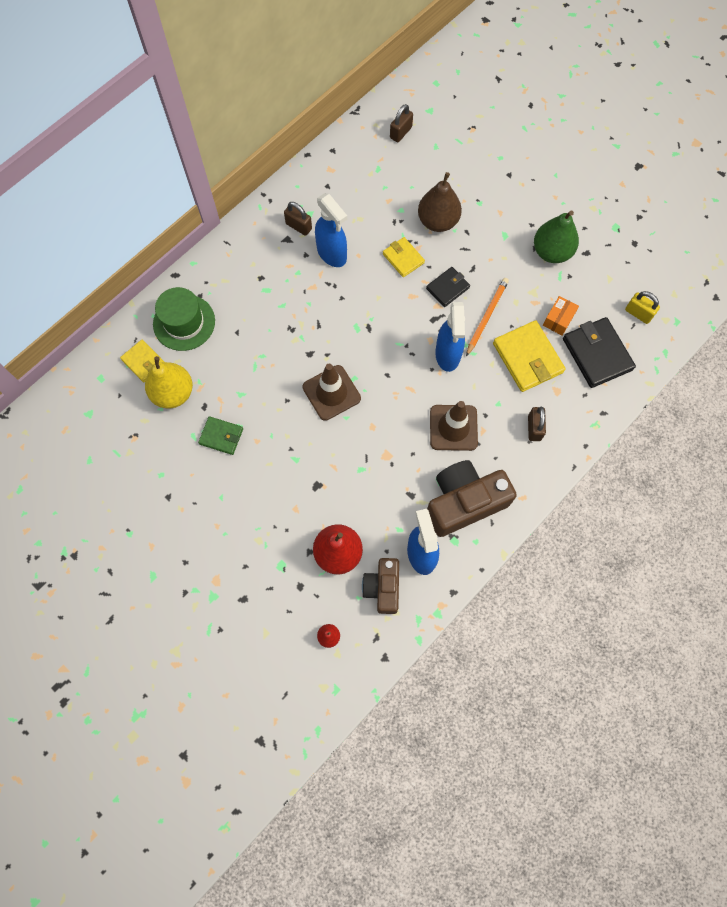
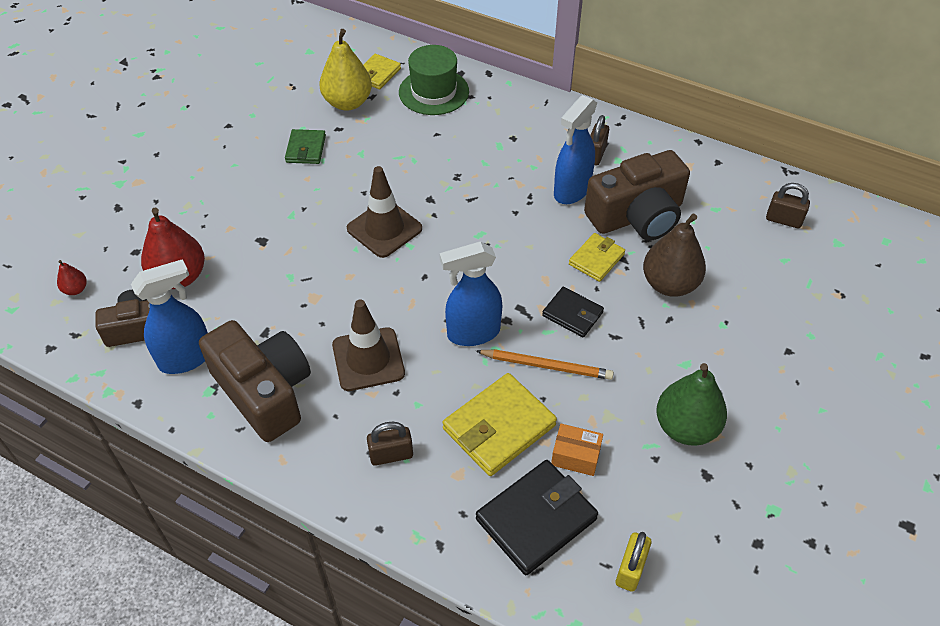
camera: 75 degrees right, 20 degrees down
(370, 219) = (637, 216): none -> brown camera

